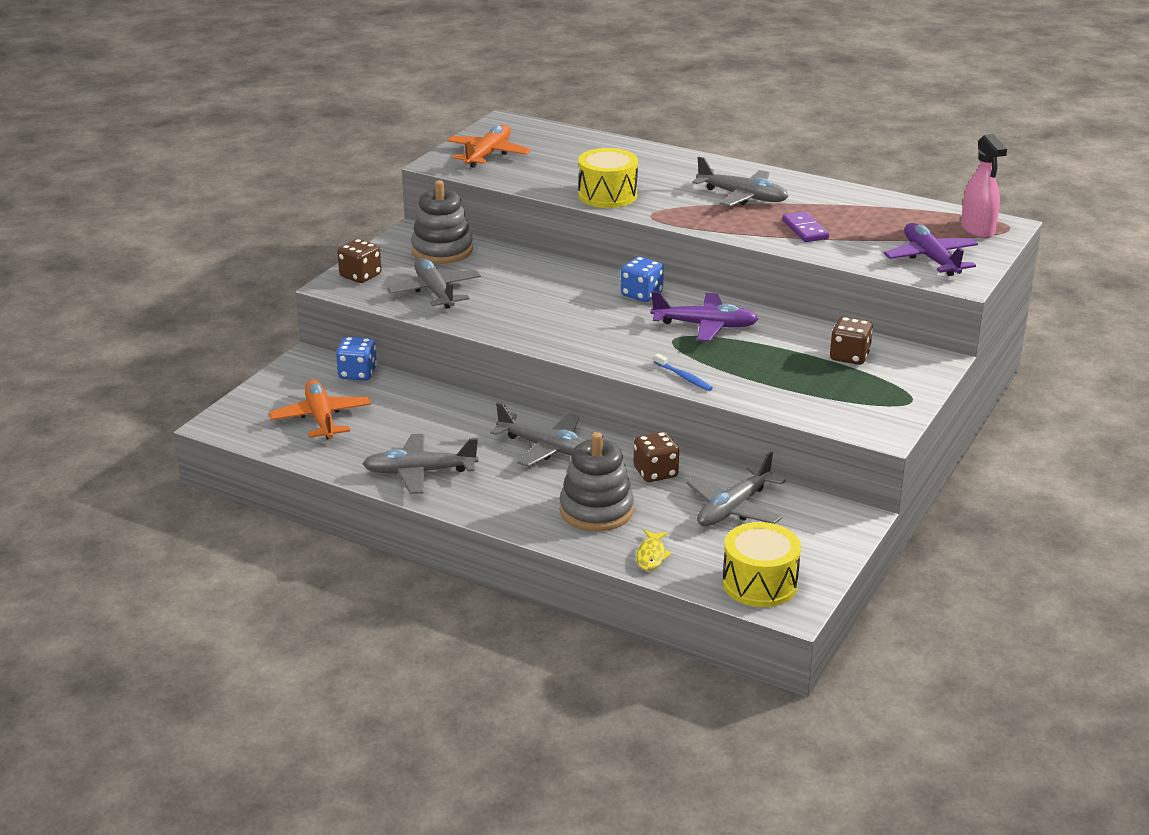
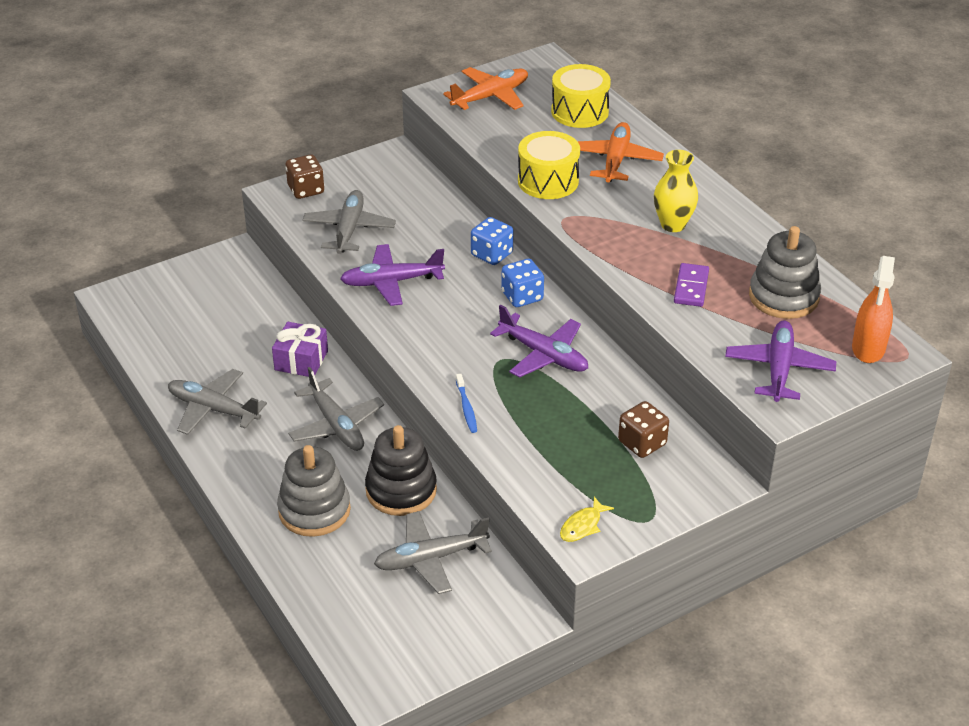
camera: 30 degrees right, 10 degrees up
(321, 418) = (190, 321): orange plane -> orange plane (615, 160)
(357, 373) = (259, 284): blue dice -> blue dice (492, 254)
(442, 250) = (398, 184): grey stacking toy -> grey stacking toy (783, 297)
(461, 414) = (301, 360): none -> purple gift
(517, 316) = (391, 282): none -> purple plane
(651, 555) = (314, 579): yellow fish -> yellow fish (582, 526)
(655, 472) = (401, 490): brown dice -> black stacking toy
(742, 196) = (673, 225): grey plane -> yellow vase
(759, 583) = (375, 651): yellow drum -> yellow drum (579, 111)
(977, 230) = (868, 348): pink spray bottle -> orange spray bottle

